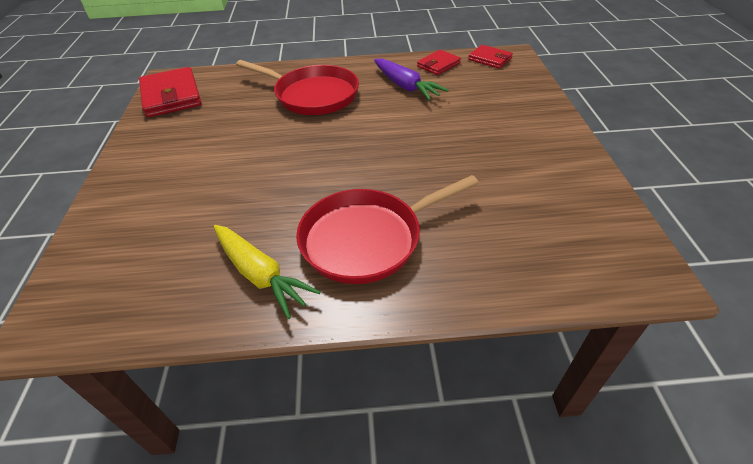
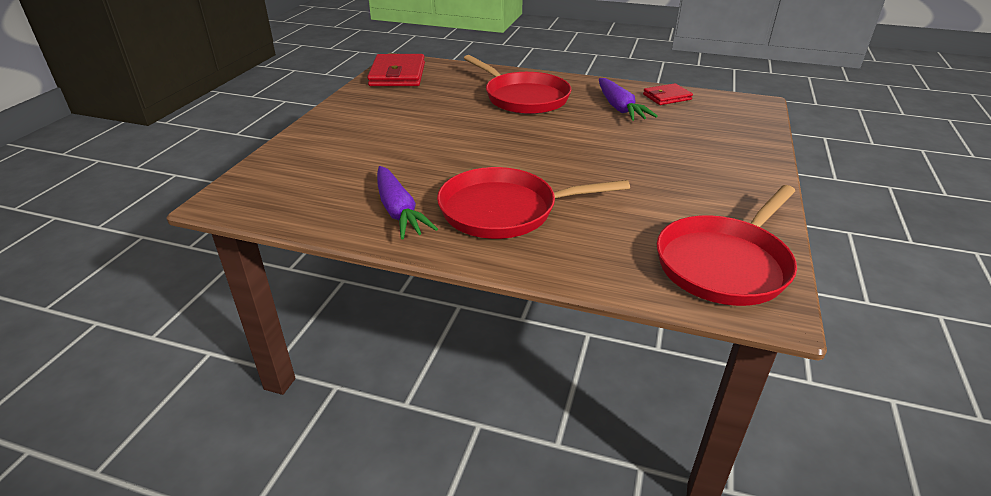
camera: 20 degrees right, 10 degrees down
(260, 275) = (399, 211): yellow carrot -> purple carrot
(490, 59) = (727, 102): red wallet -> none
(591, 239) = (724, 264): none -> red pan

